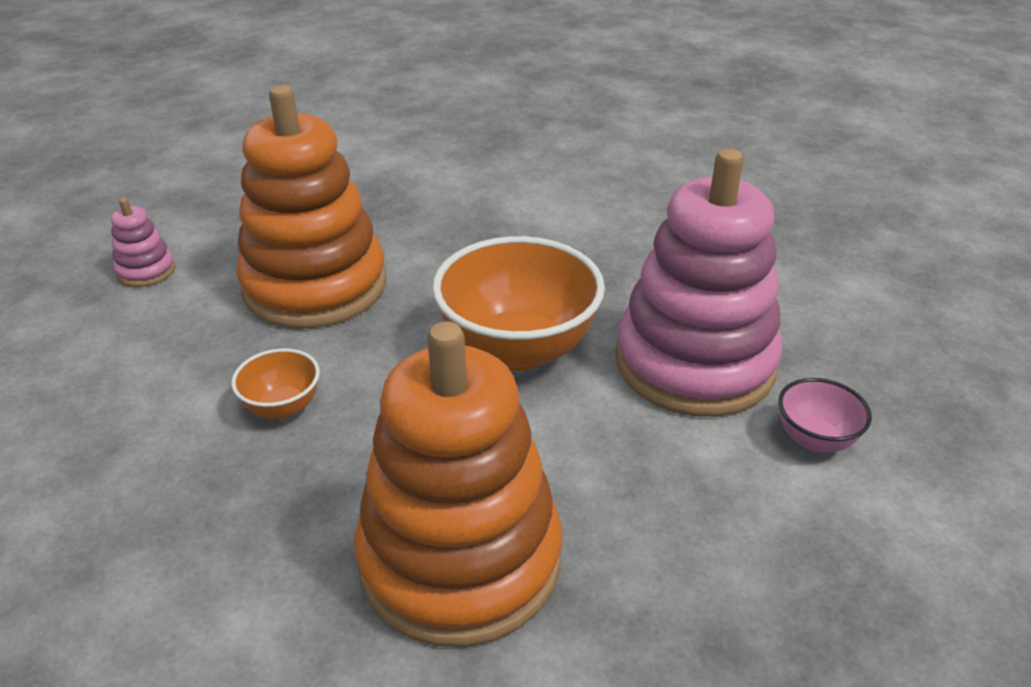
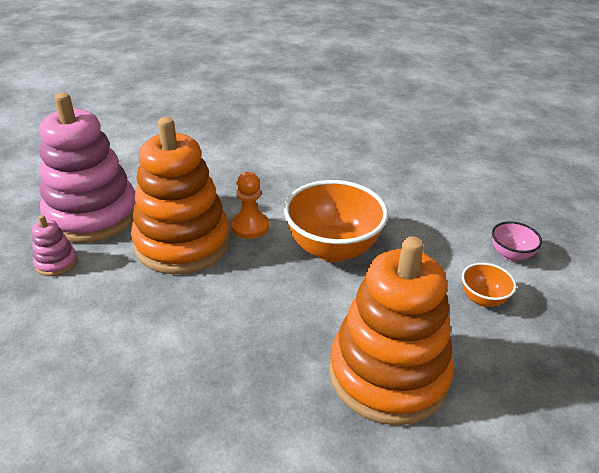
camera: 25 degrees left, 0 degrees up
(283, 407) = (221, 323): orange bowl -> orange bowl (482, 299)
(422, 287) = (250, 226): none -> orange pawn
(694, 363) = (428, 231): pink stacking toy -> pink stacking toy (92, 215)

